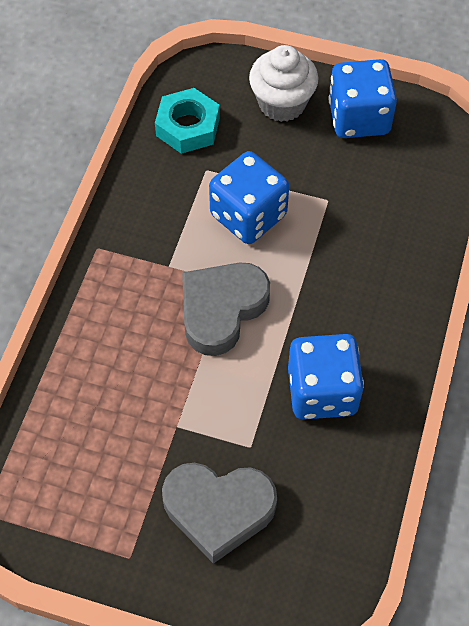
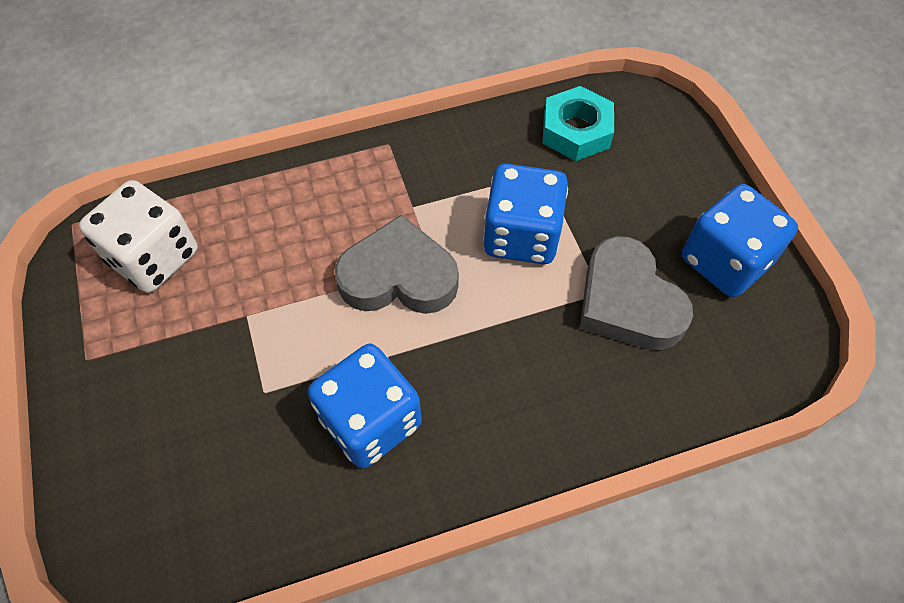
camera: 55 degrees right, 0 degrees up
(70, 466) = (154, 257): none -> white dice
(218, 510) = (177, 405): grey heart -> grey heart (628, 302)
(282, 103) = (675, 186): white cupcake -> none

